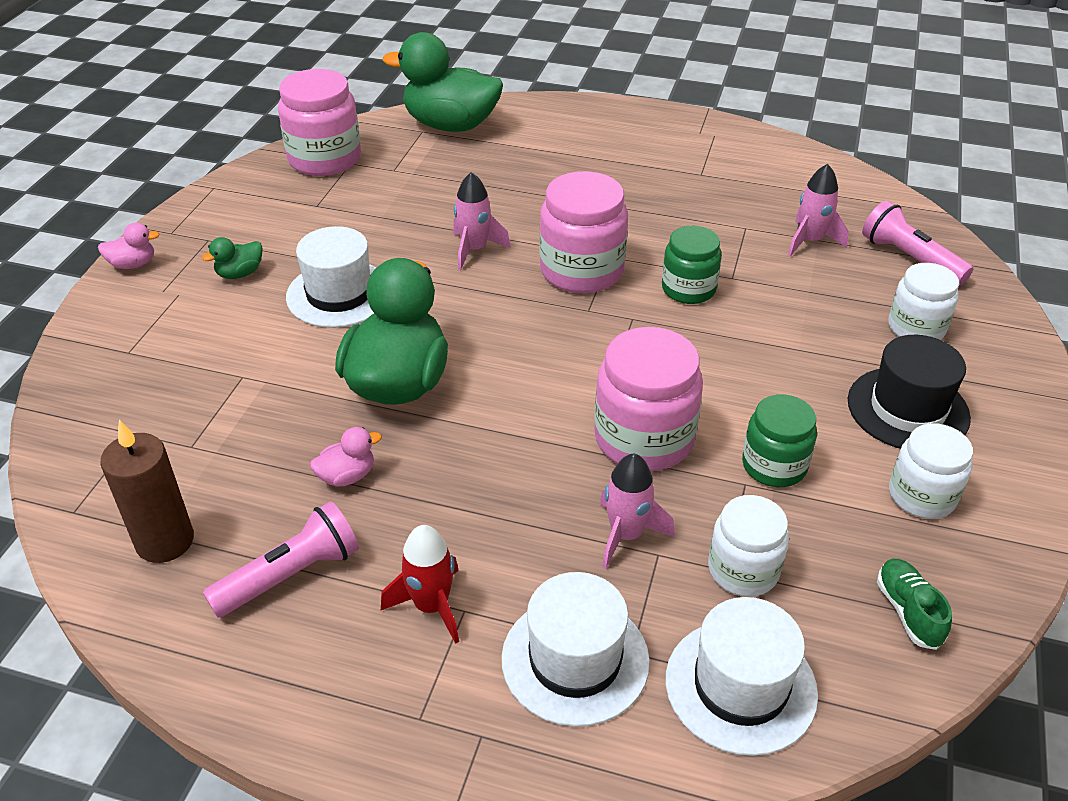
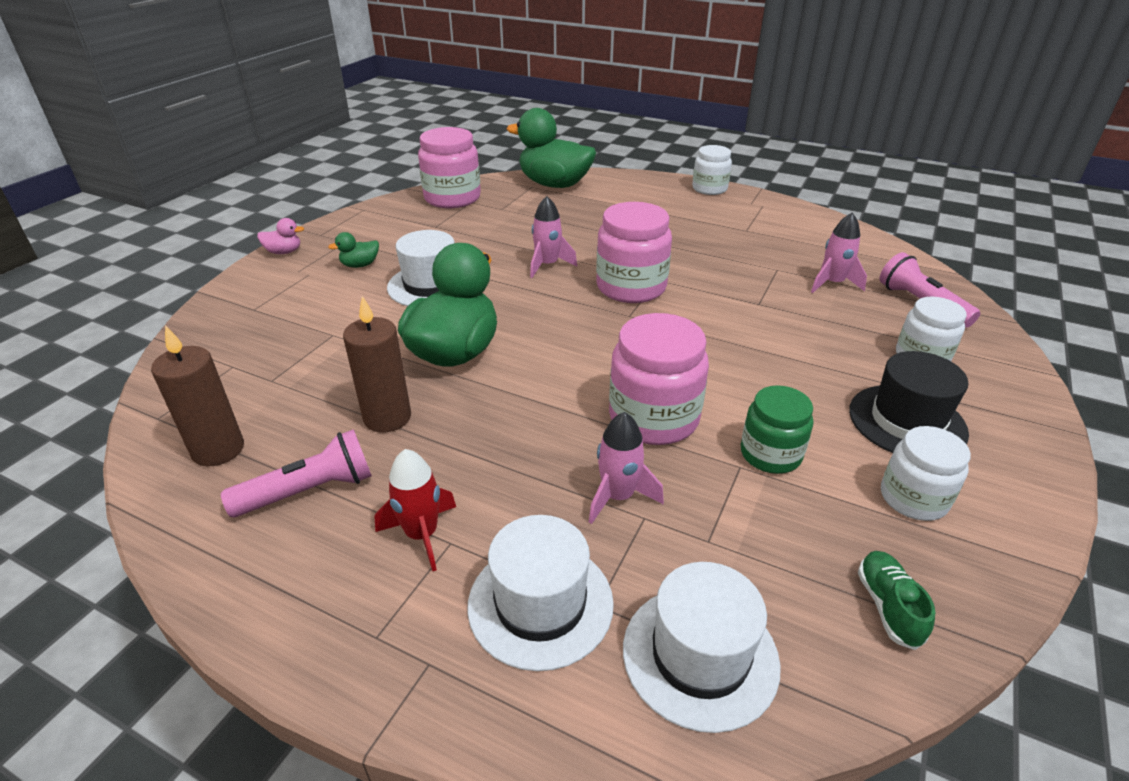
camera: 10 degrees right, 5 degrees down
(347, 476) = (387, 417): pink duck -> brown candle
(688, 289) = (719, 308): green jar -> none
(743, 570) = (724, 543): white jar -> white jar (709, 189)

